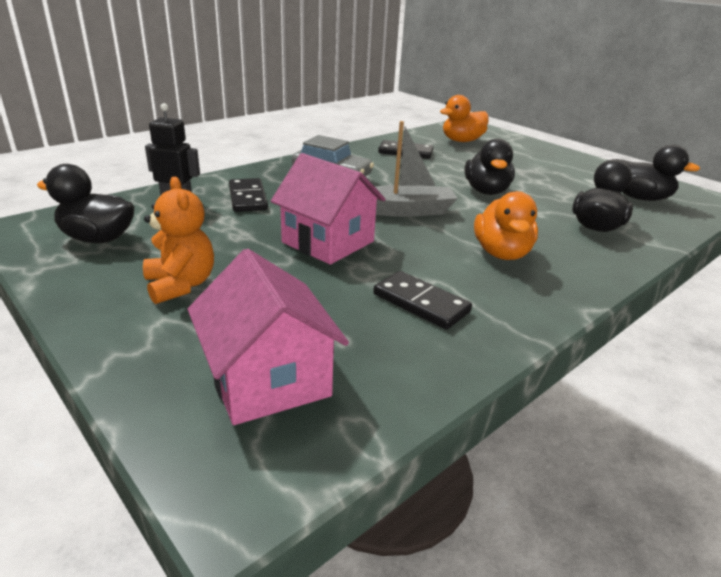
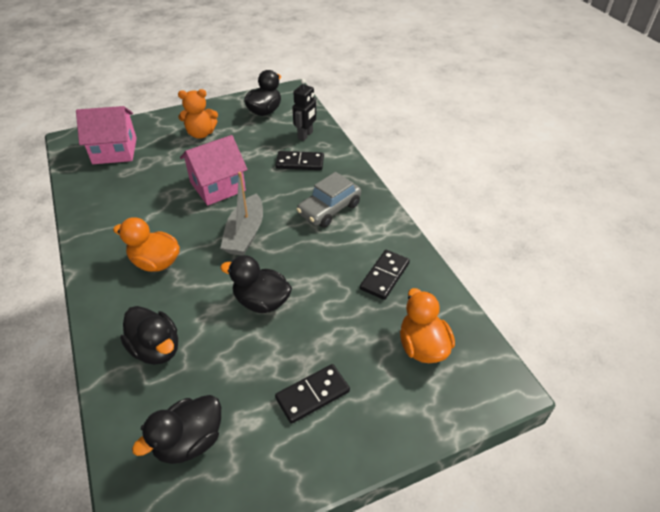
camera: 110 degrees right, 15 degrees up
(420, 303) = (130, 206): black domino -> black domino (312, 395)

